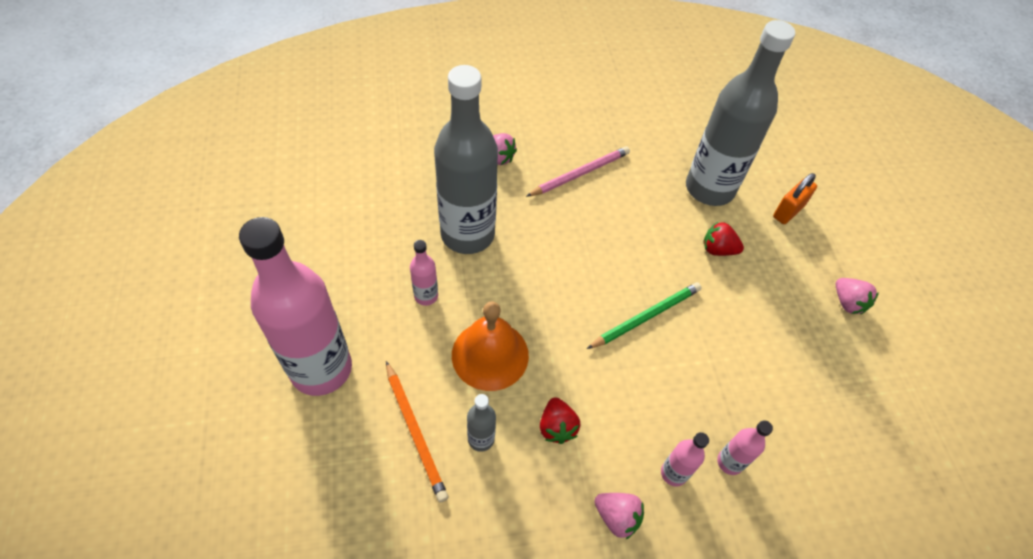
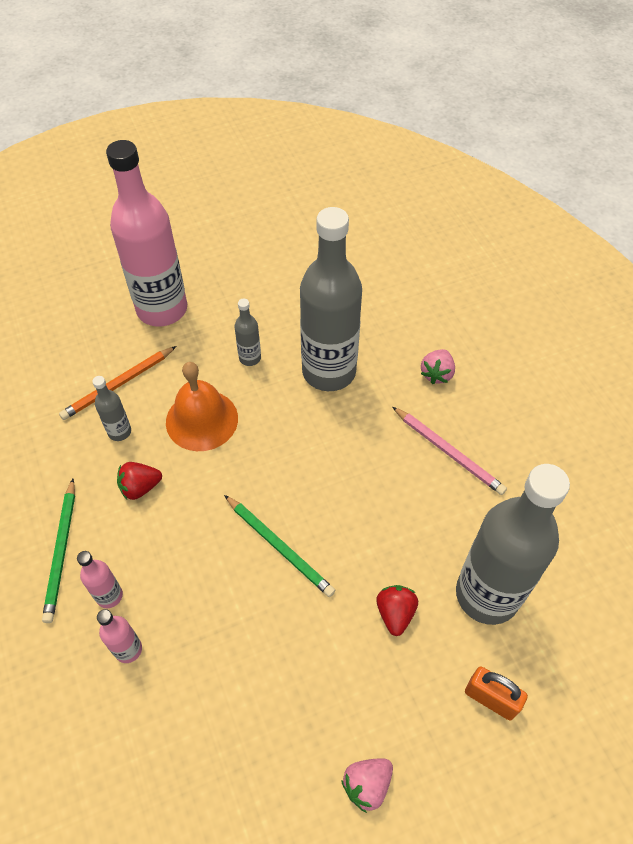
camera: 80 degrees right, 0 degrees up
(426, 296) = (250, 358): pink bottle -> grey bottle
(617, 517) = (62, 551): pink strawberry -> green pencil

